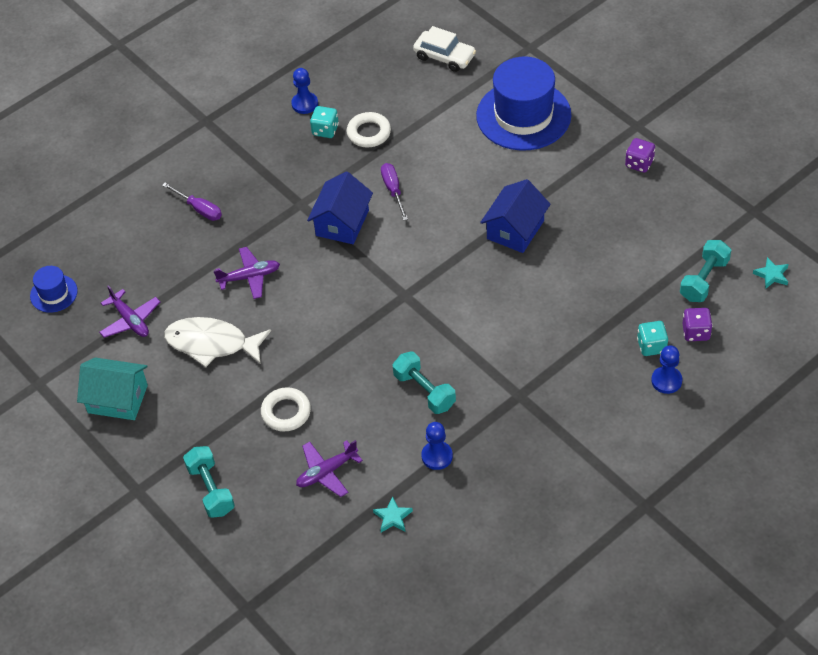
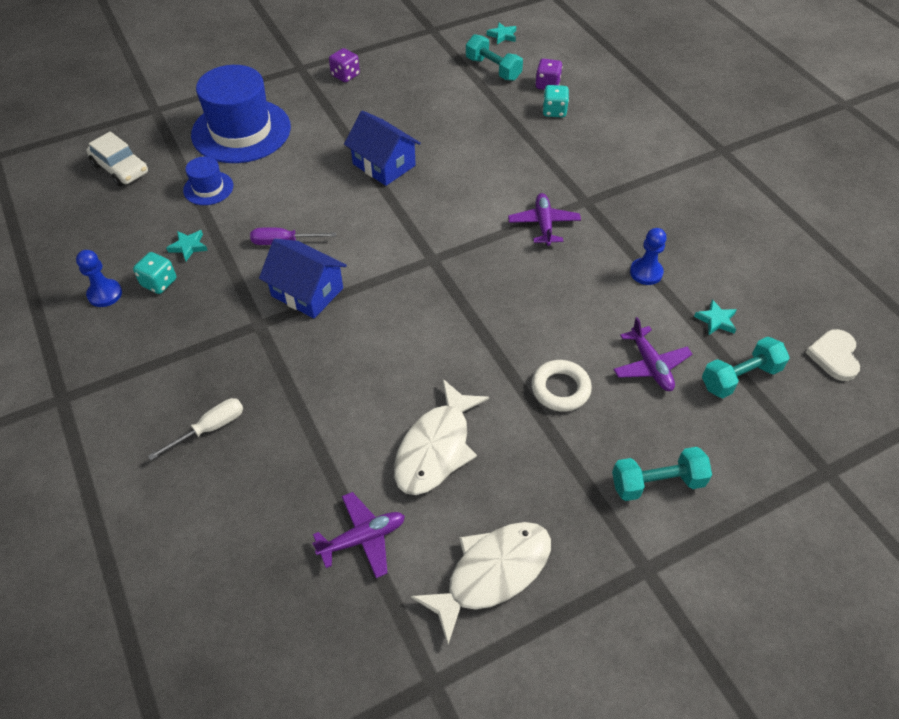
camera: 80 degrees left, 0 degrees up
(54, 293) = (271, 639): blue hat -> blue hat (208, 188)
(117, 399) = (492, 573): turquoise house -> white fish
(199, 209) = (210, 428): purple screwdriver -> white screwdriver
(249, 277) = (347, 392): purple plane -> purple plane (543, 224)
(369, 133) = (188, 246): white ring -> turquoise star
(375, 614) = (834, 356): none -> white heart
(424, 391) = (562, 267): turquoise dumbbell -> turquoise dumbbell (740, 377)
(444, 57) = (120, 169): white car -> white car turned 90 degrees clockwise
(666, 381) = (594, 111): blue pawn -> none

